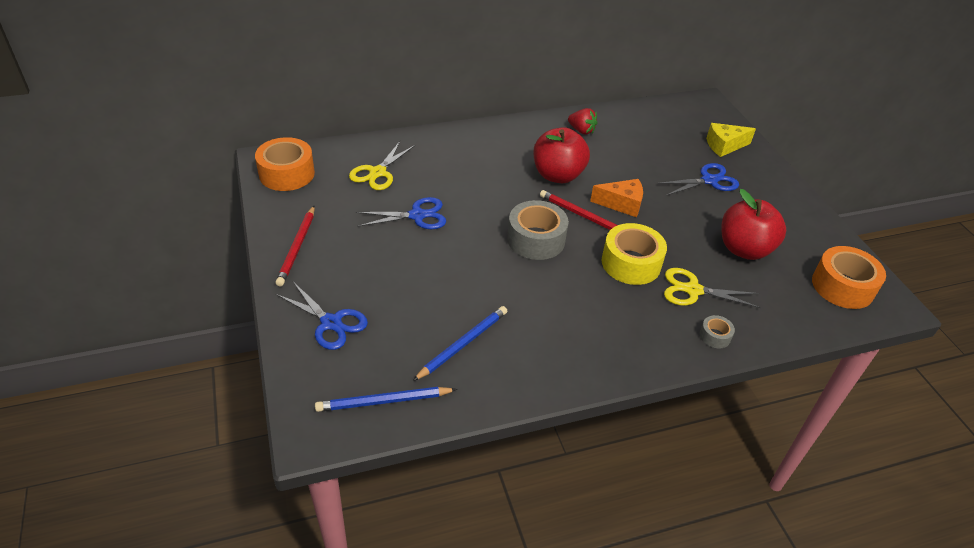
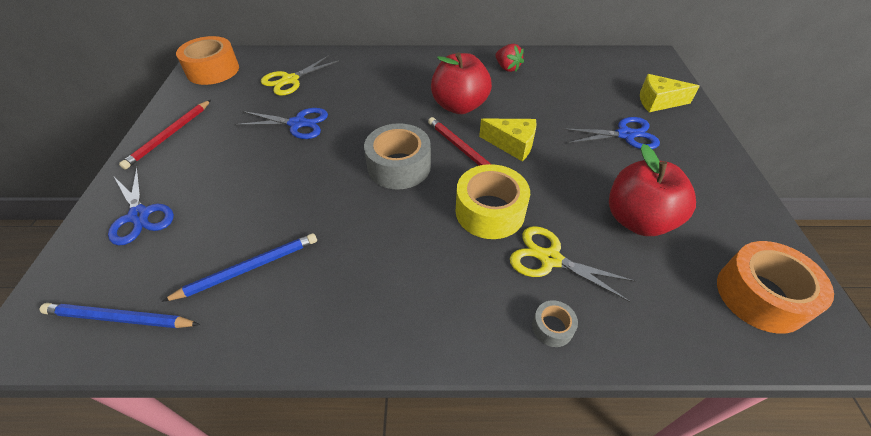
camera: 20 degrees right, 5 degrees up
(621, 204) = (512, 145): orange cheese -> yellow cheese

